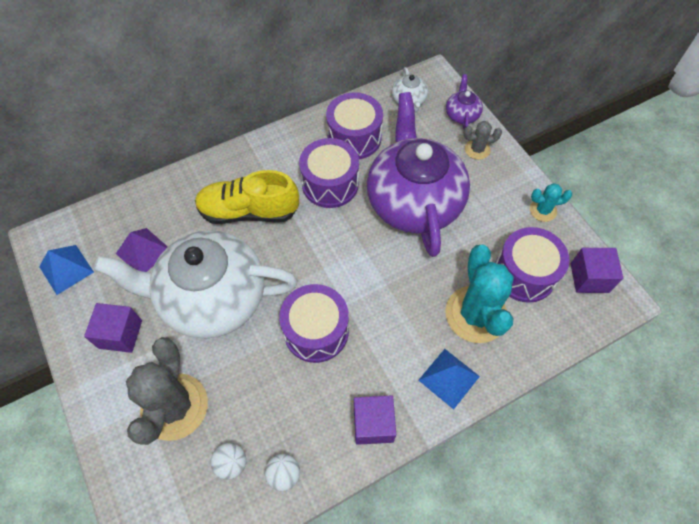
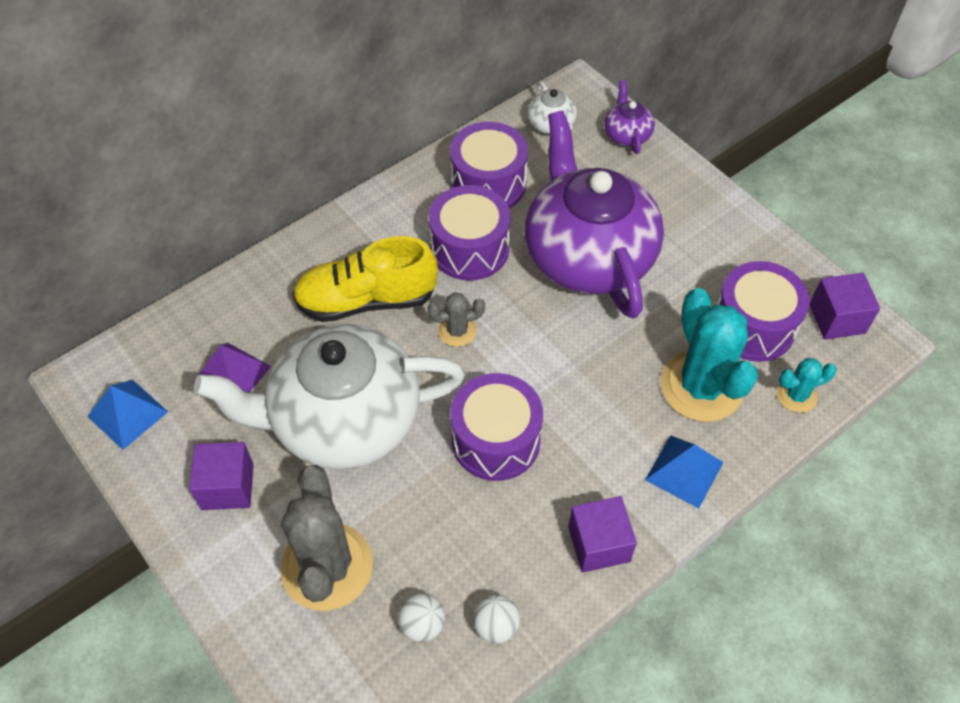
camera: 10 degrees left, 5 degrees down
(477, 149) = (657, 177): grey cactus -> grey cactus (457, 331)
(543, 210) = (760, 243): turquoise cactus -> turquoise cactus (796, 395)

